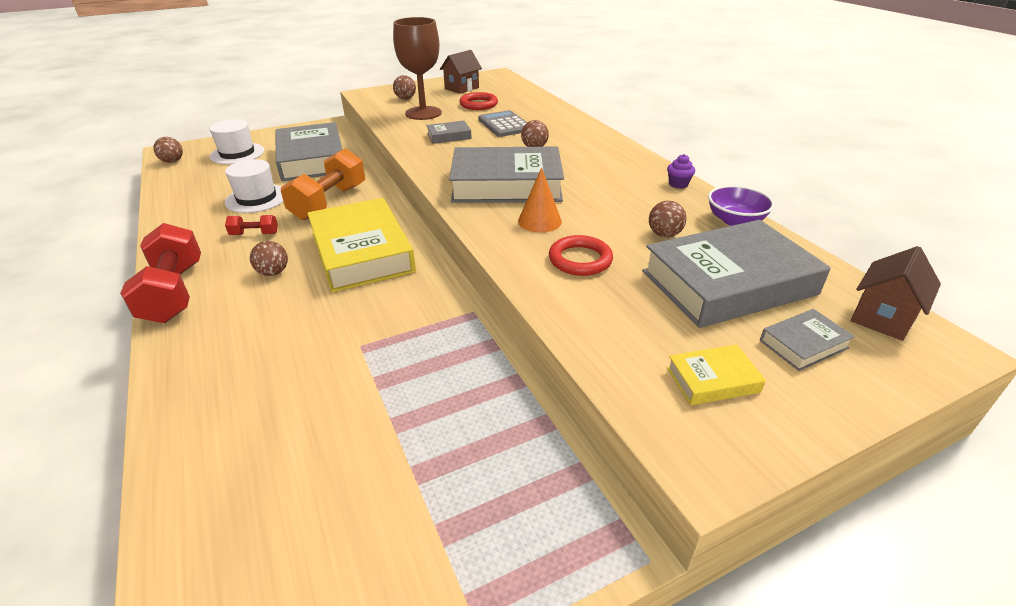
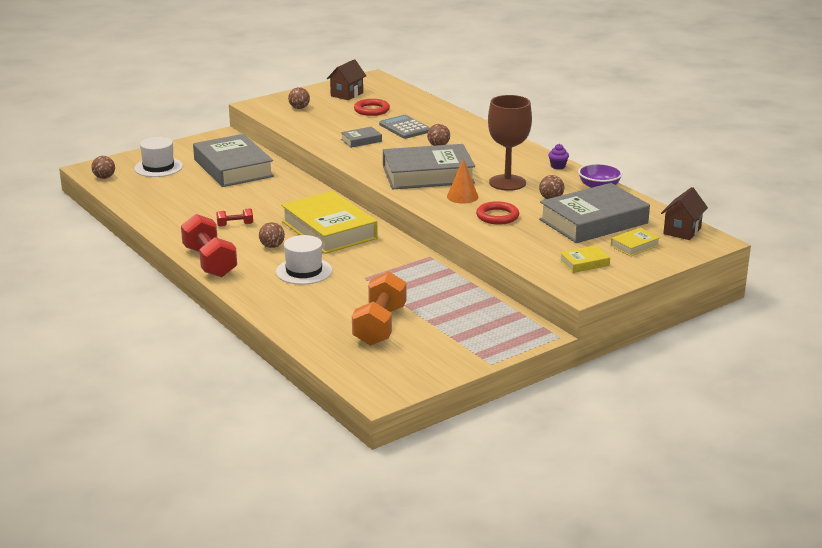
camera: 10 degrees left, 10 degrees down
(256, 198) = (212, 201): white hat -> white hat (304, 271)
(329, 202) = (277, 200): orange dumbbell -> orange dumbbell (380, 326)
(423, 113) = (325, 121): brown goblet -> brown goblet (507, 183)
(803, 344) = (635, 245): grey book -> yellow book

